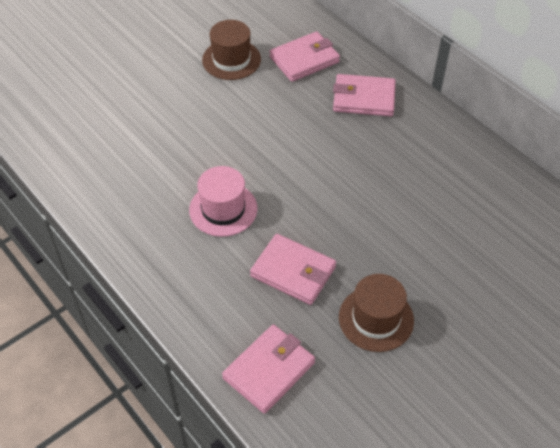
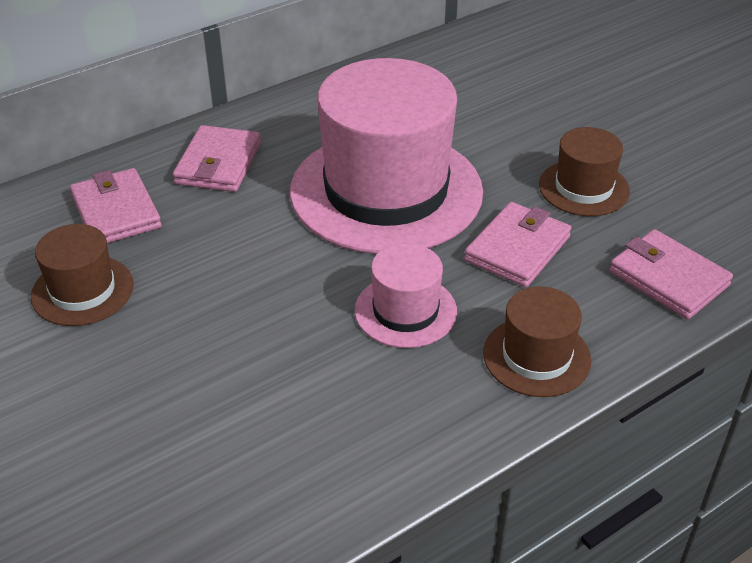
camera: 85 degrees left, 10 degrees down
(183, 281) = (536, 356): none -> brown hat
(349, 191) = (386, 191): none -> pink hat

